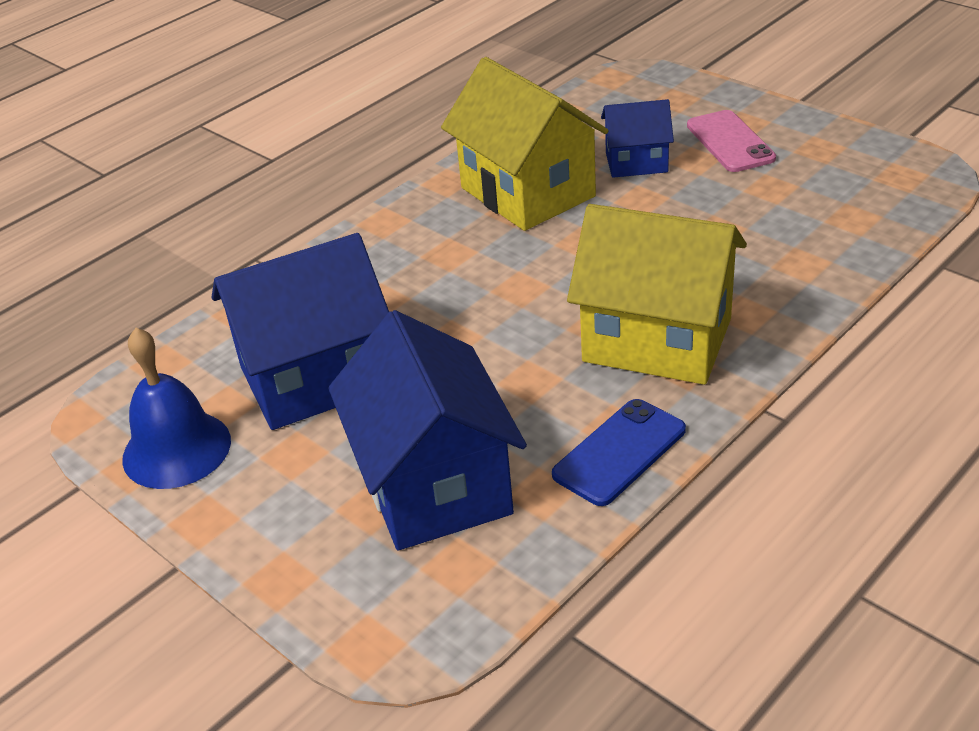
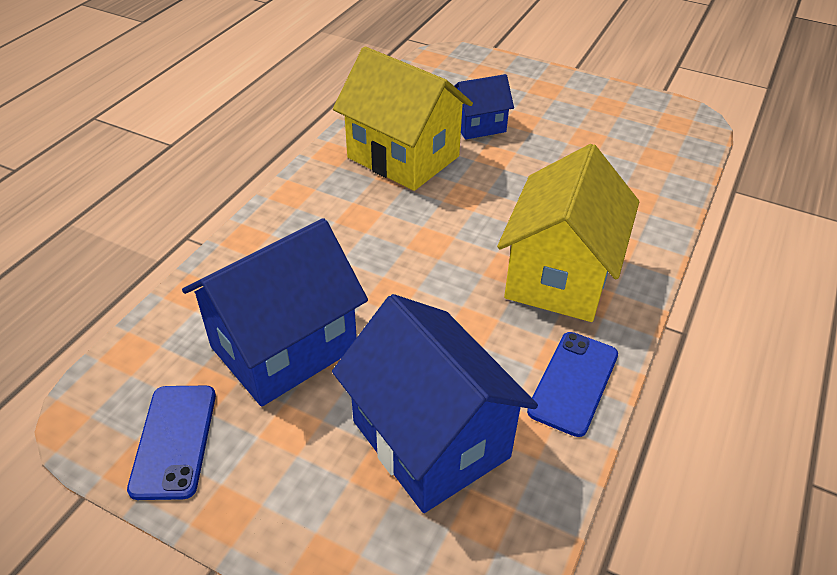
camera: 20 degrees left, 5 degrees up
(176, 449) = (174, 441): blue bell -> blue phone
(657, 340) = (559, 276): yellow house -> yellow house turned 75 degrees counterclockwise
(730, 142) = (541, 104): pink phone -> none

